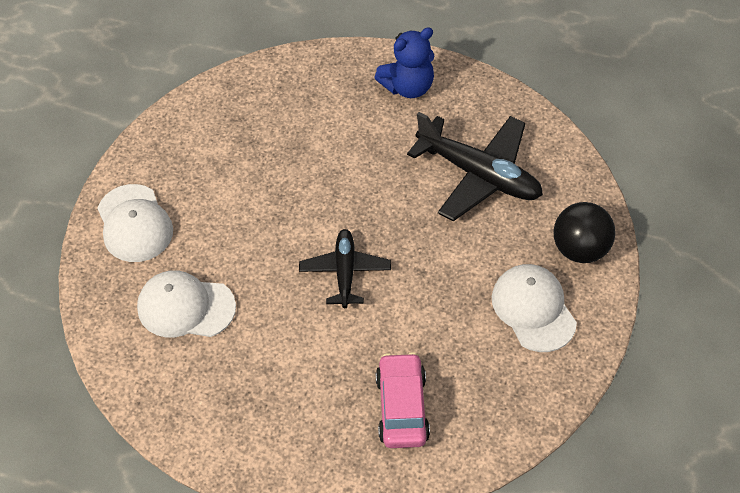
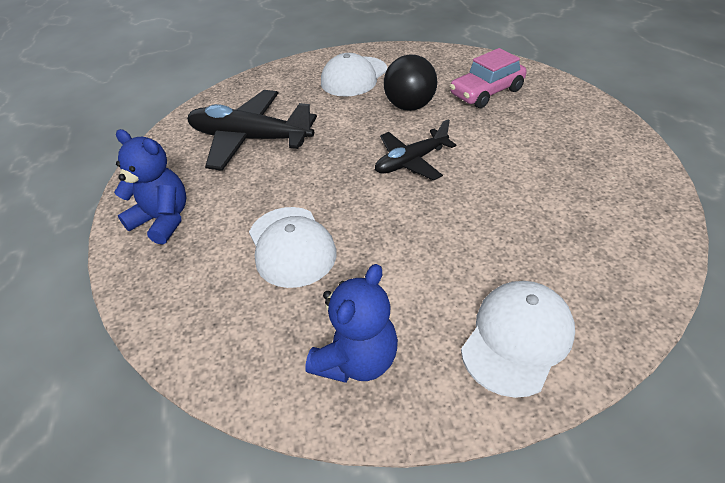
camera: 120 degrees left, 10 degrees down
(186, 307) = (553, 234): white cap -> white cap (291, 246)
(193, 141) = (356, 360): none -> blue teddy bear
(479, 175) = (250, 139): black plane -> black plane turned 75 degrees counterclockwise
(580, 249) = (287, 78): black ball -> black ball (410, 106)

